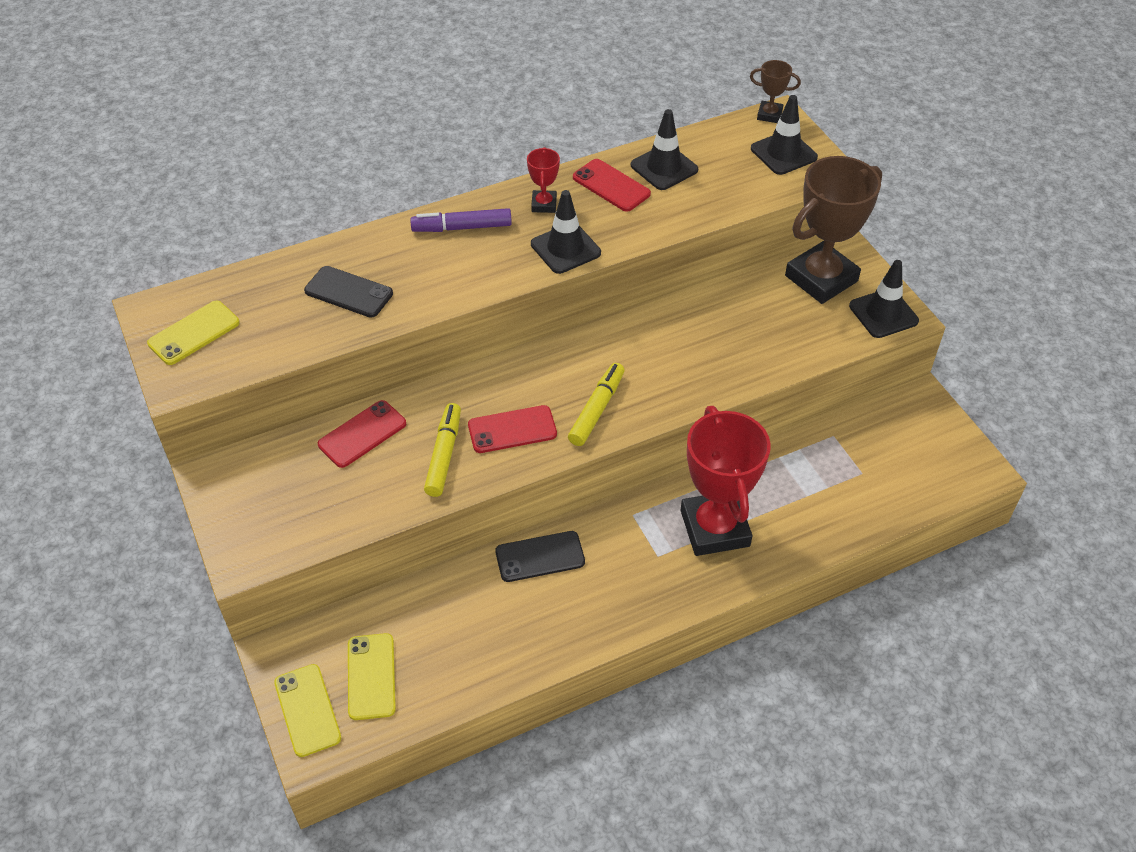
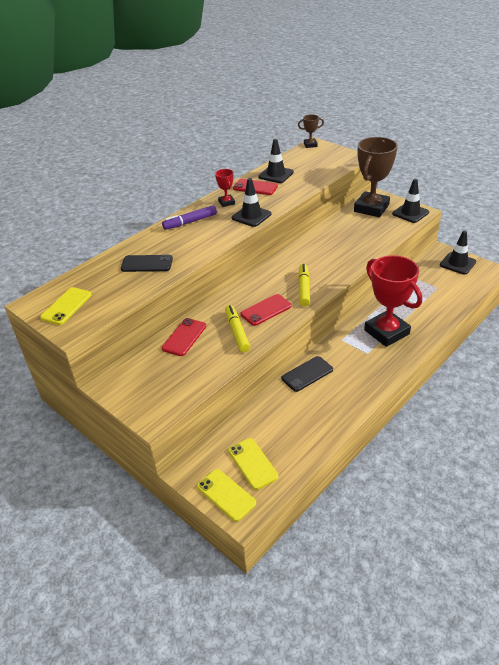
camera: 20 degrees left, 10 degrees down
(783, 153) = (328, 156): black traffic cone -> black traffic cone (457, 263)

